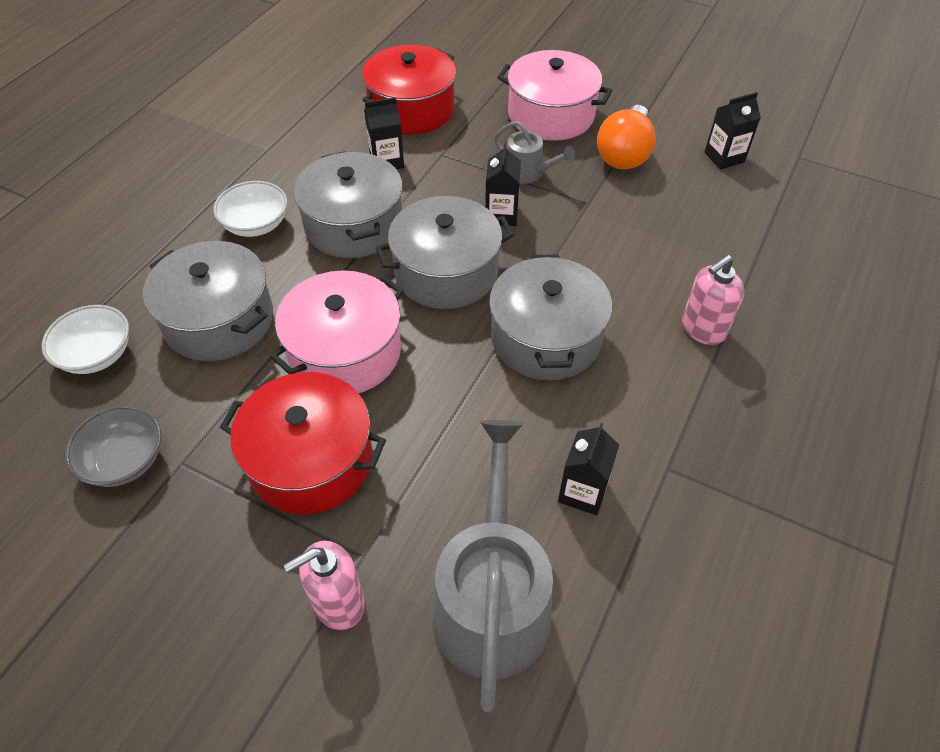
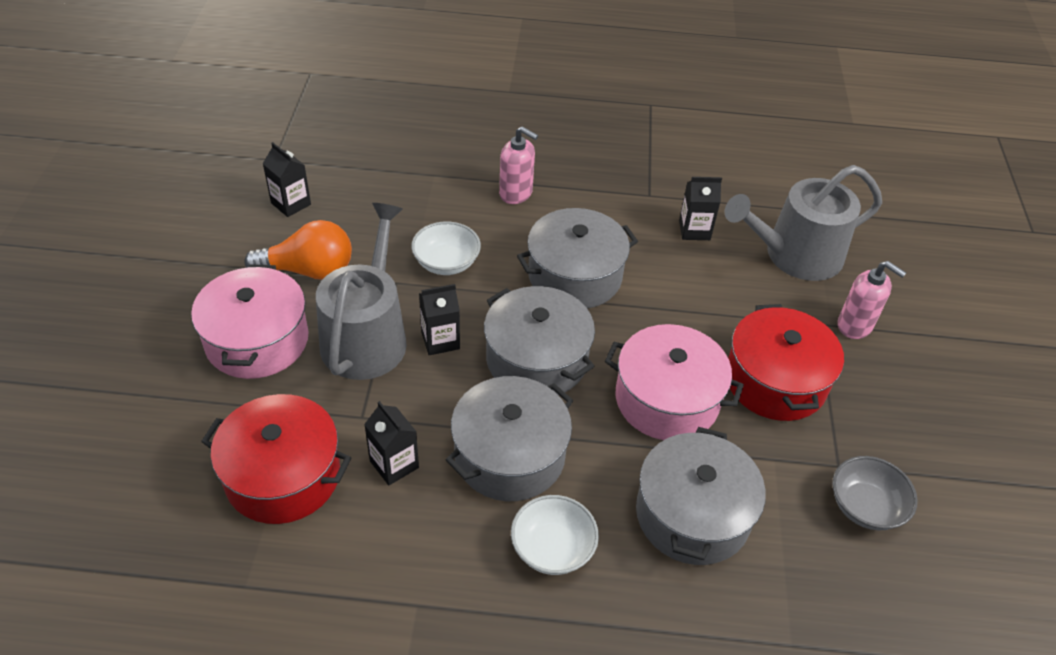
camera: 115 degrees left, 5 degrees down
(97, 355) = (794, 600): white bowl -> white bowl (446, 263)
(528, 173) = (367, 335): grey watering can -> grey watering can, size x2.02

